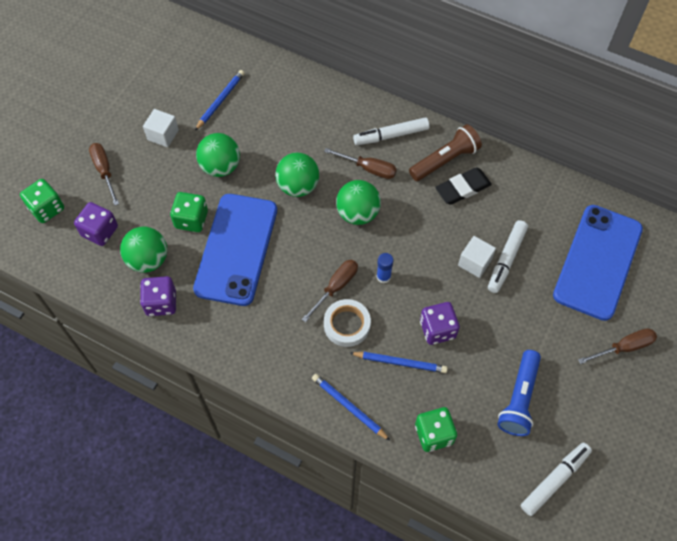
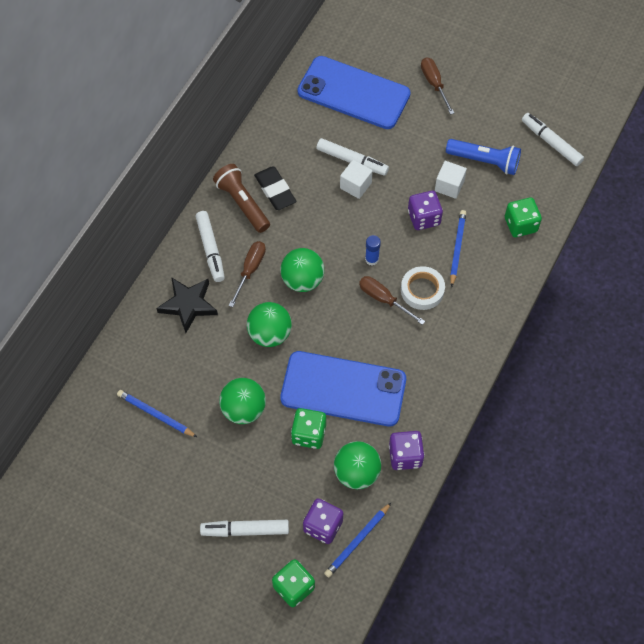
camera: 90 degrees left, 0 degrees up
(104, 171) = (245, 530): brown screwdriver -> white marker
(163, 135) = (199, 472): white cube -> white cube (449, 186)
(330, 120) = (188, 305): none -> black star
(349, 407) = (501, 289): blue pencil -> blue pencil (357, 541)

